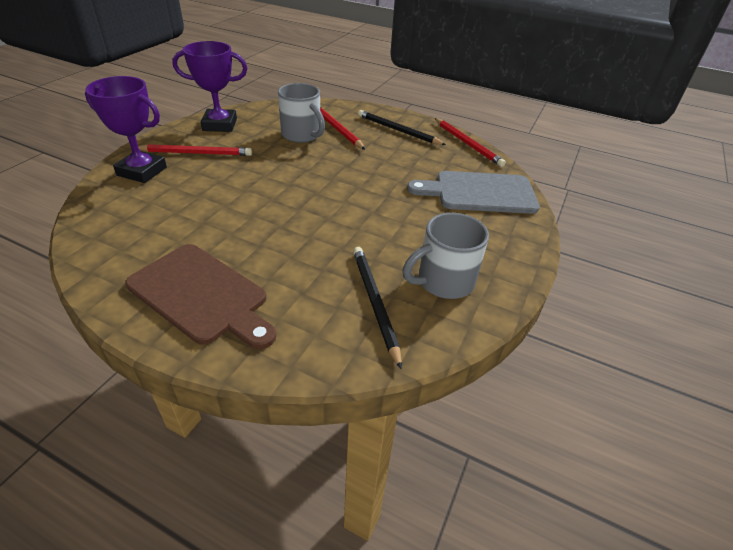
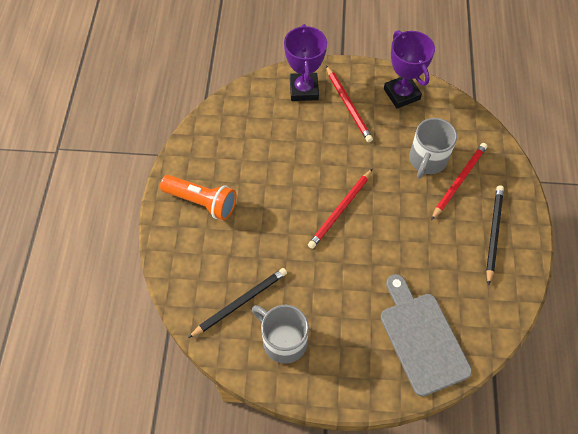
camera: 70 degrees right, 20 degrees up
(201, 295) = (201, 202): brown cutting board -> orange flashlight
(467, 144) = (511, 305): red pencil -> red pencil (340, 210)

